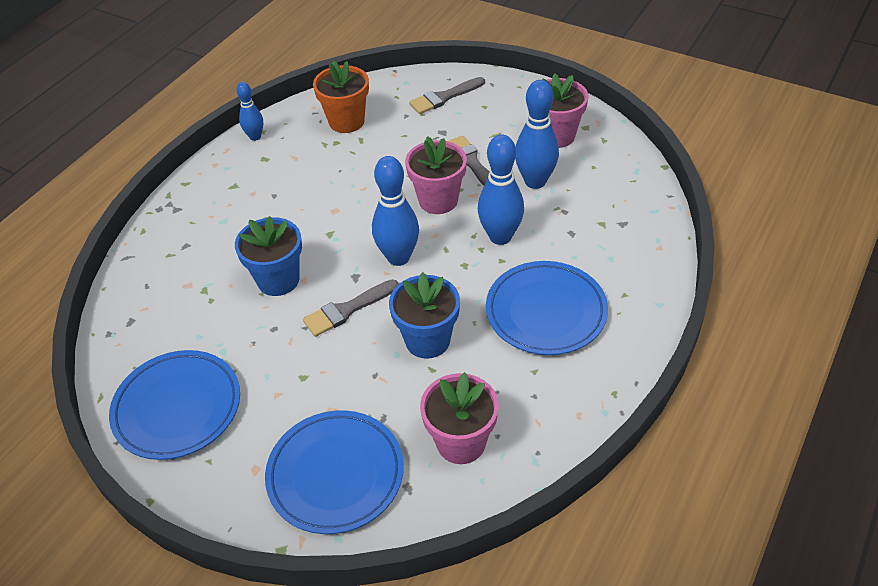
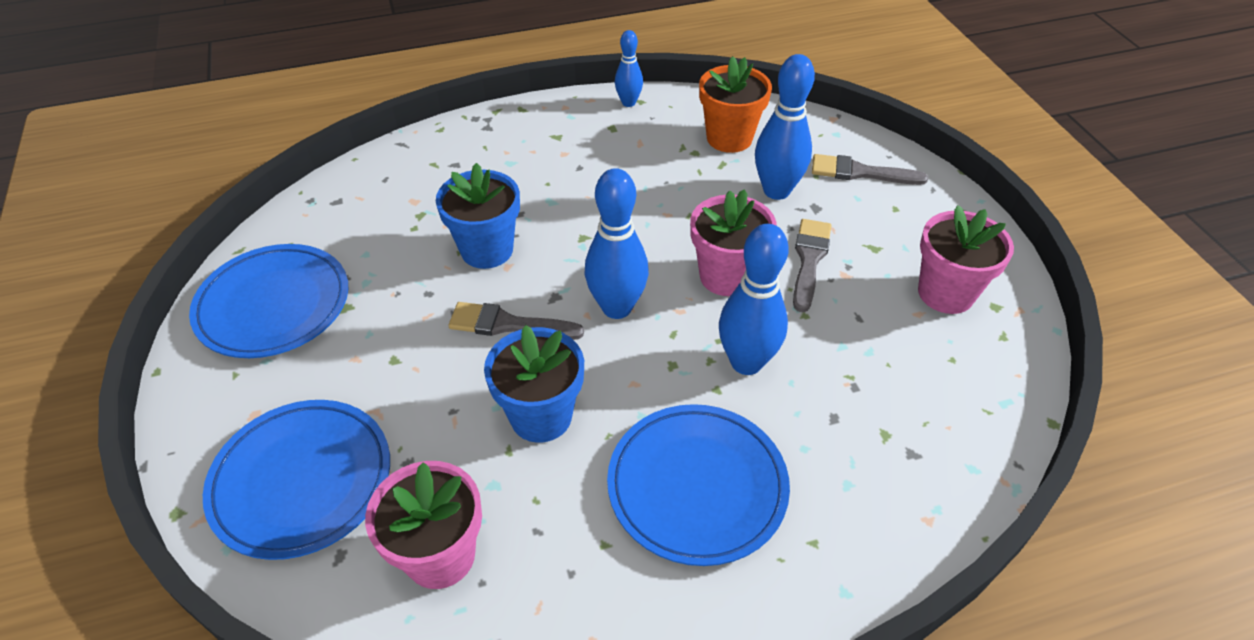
camera: 40 degrees right, 0 degrees up
(535, 181) = (859, 328): blue bowling pin -> blue bowling pin (776, 191)

